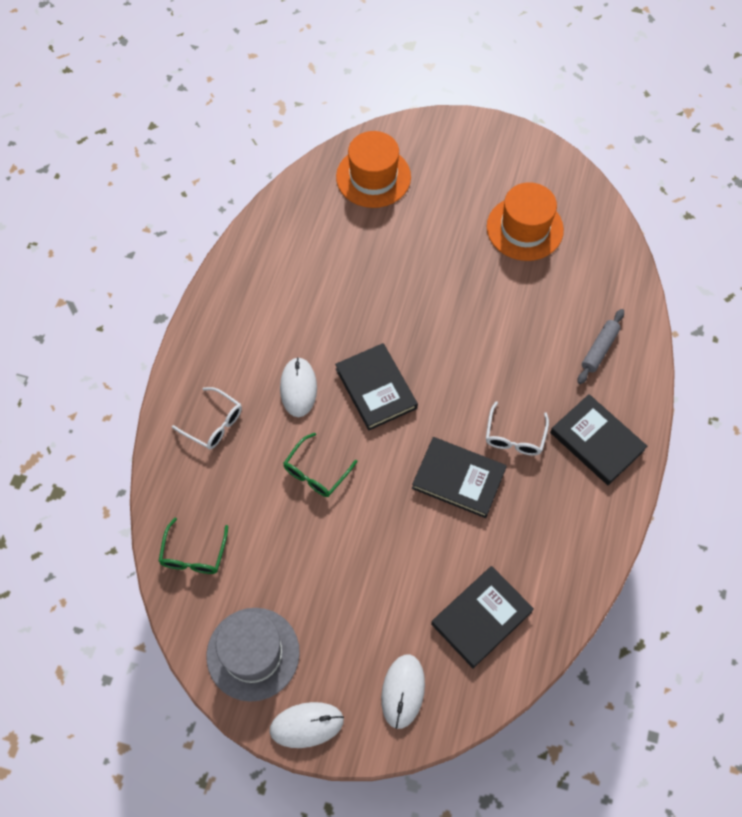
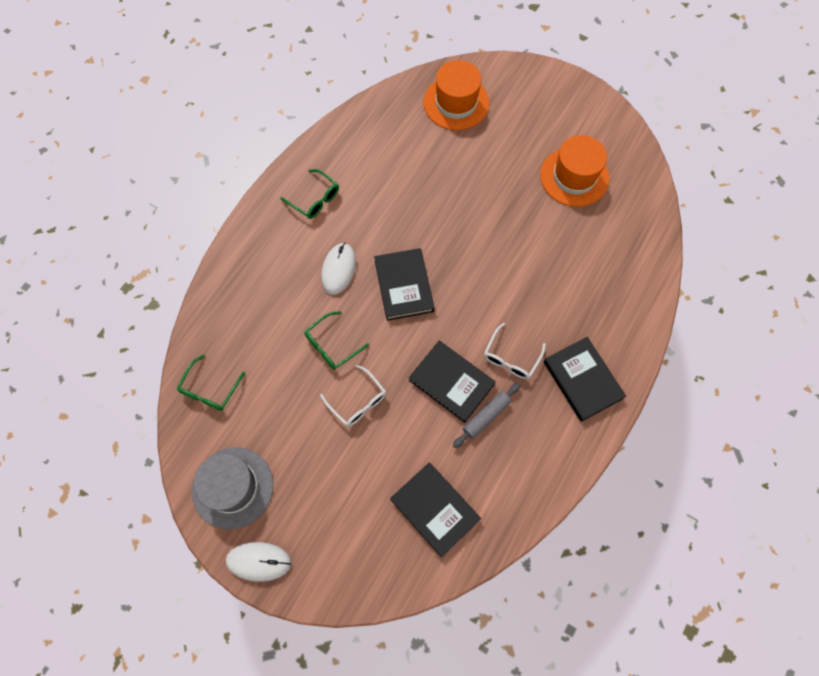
camera: 15 degrees right, 5 degrees up
(214, 424) = (259, 282): white glasses -> white glasses (357, 401)
(248, 318) = (315, 199): none -> green glasses
(403, 691) = (348, 555): white mouse -> none
(481, 618) = (435, 509): black book -> black book turned 75 degrees clockwise
(599, 349) = (609, 299): grey rolling pin -> grey rolling pin (486, 416)

